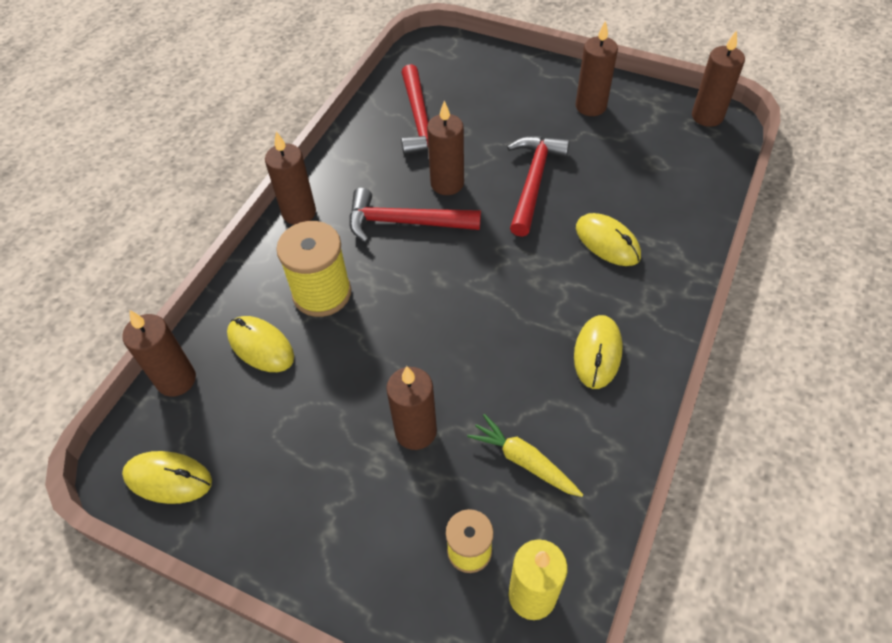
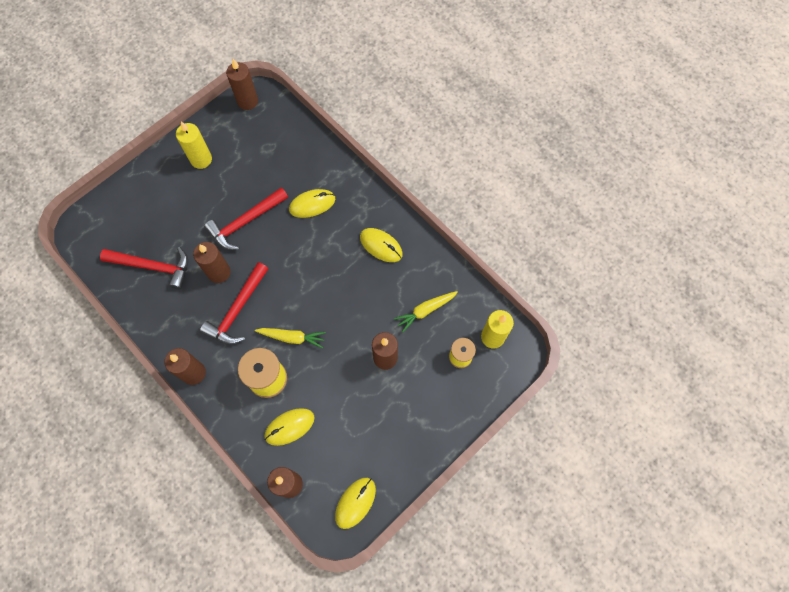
camera: 70 degrees left, 15 degrees up
(394, 297) = (292, 337): none -> yellow carrot
(533, 182) = (245, 222): red hammer -> red hammer turned 75 degrees counterclockwise
(590, 106) = (201, 159): brown candle -> yellow candle

